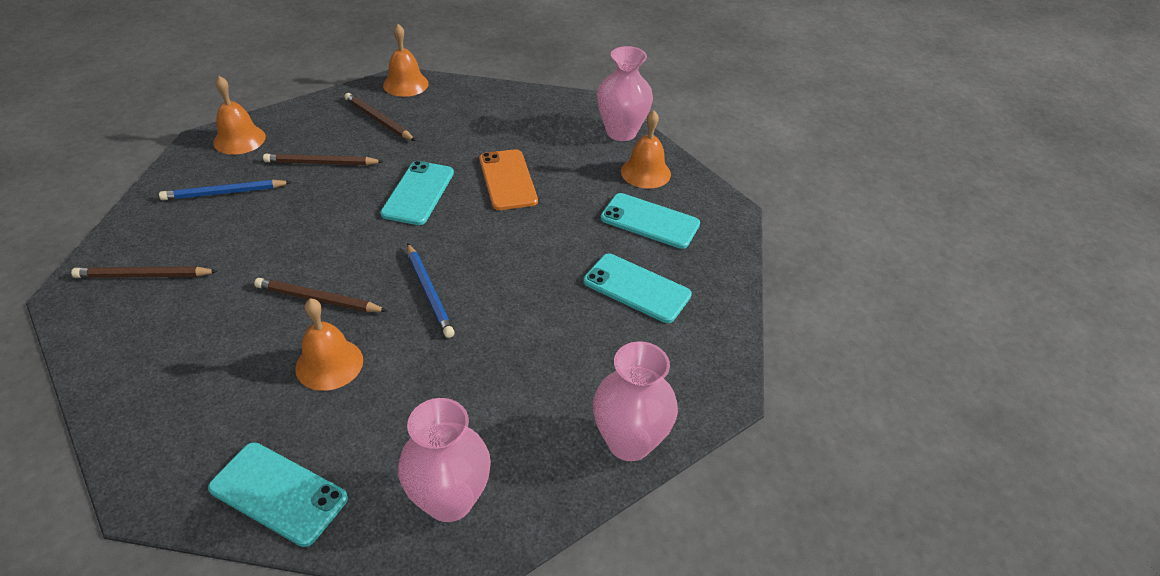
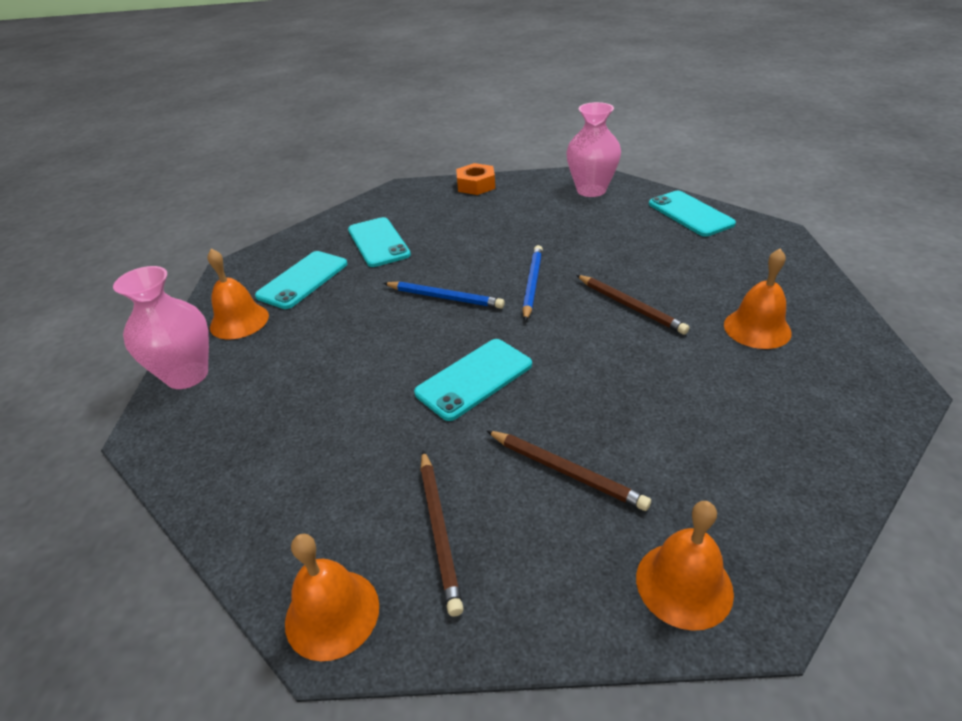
camera: 140 degrees left, 5 degrees down
(144, 276) = (813, 383): brown pencil -> none
(224, 193) = (716, 469): blue pencil -> blue pencil (445, 297)
(329, 364) = (637, 262): orange bell -> orange bell (757, 328)
(507, 180) = (370, 360): orange phone -> none
(629, 442) = (476, 185): pink vase -> orange nut
(650, 221) = (303, 280): turquoise phone -> turquoise phone turned 60 degrees clockwise

